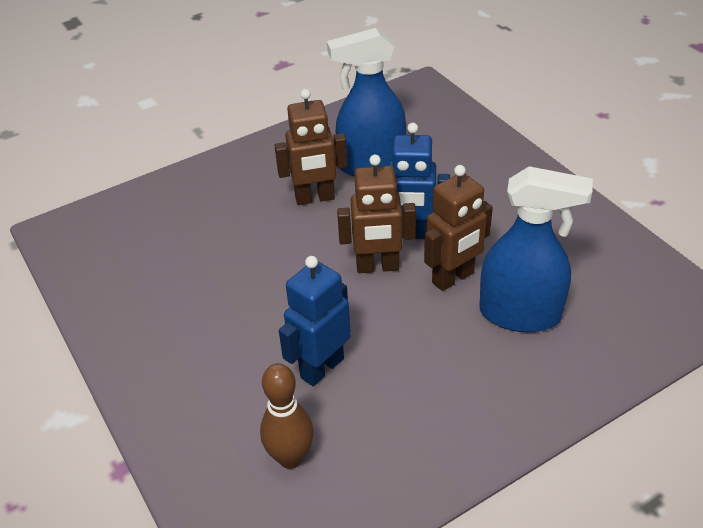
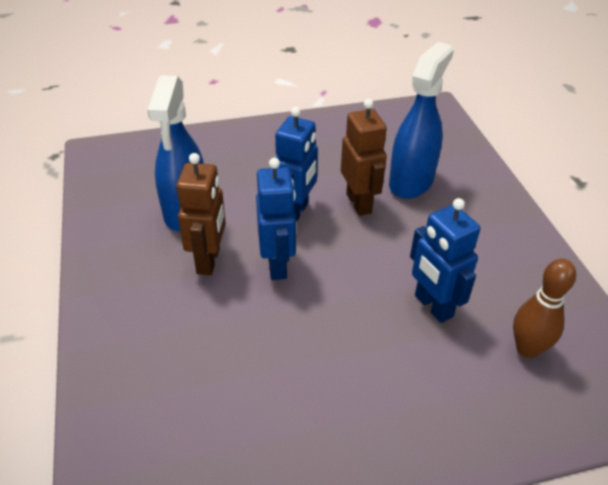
camera: 75 degrees left, 0 degrees up
(329, 242) = (277, 265): none -> blue robot
(377, 267) = (326, 242): brown robot -> none

